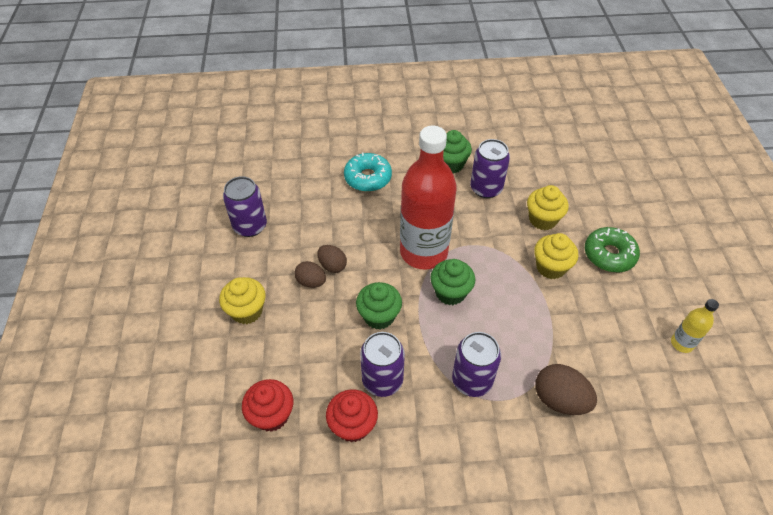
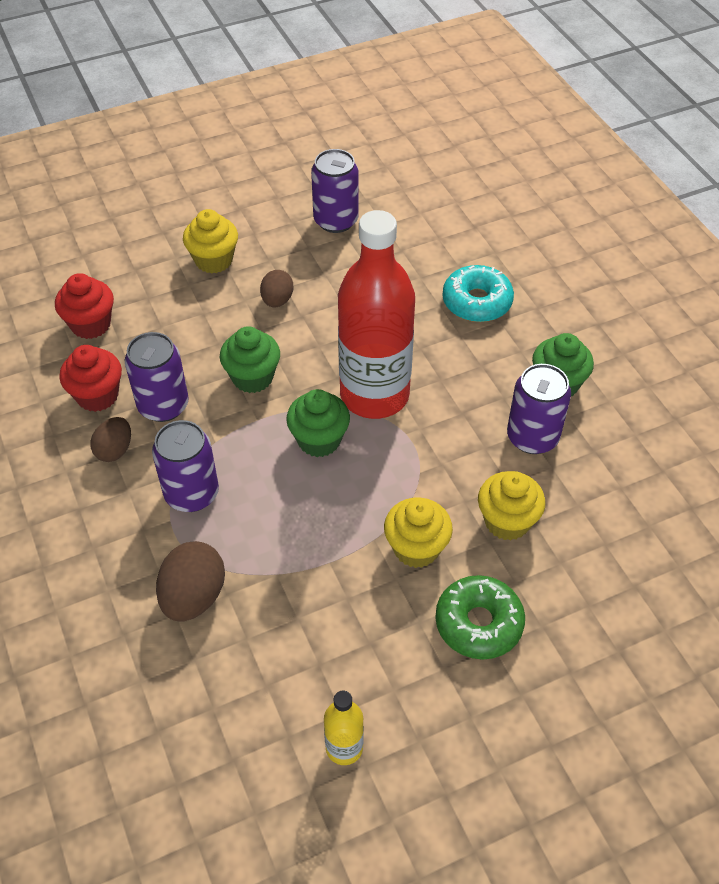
camera: 70 degrees right, 0 degrees up
(332, 265) = (310, 312): brown egg -> brown egg (115, 450)

